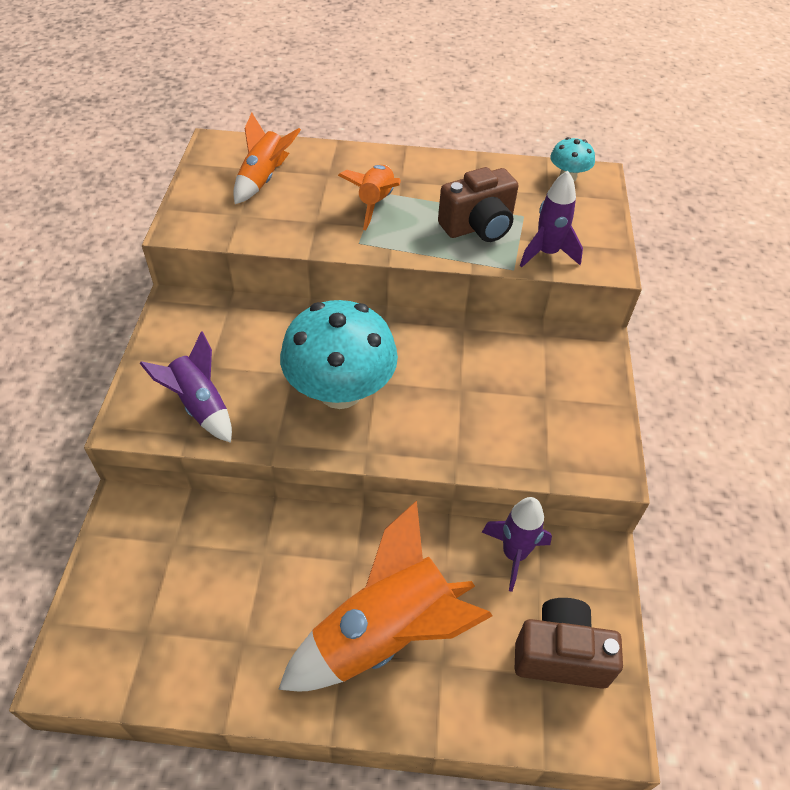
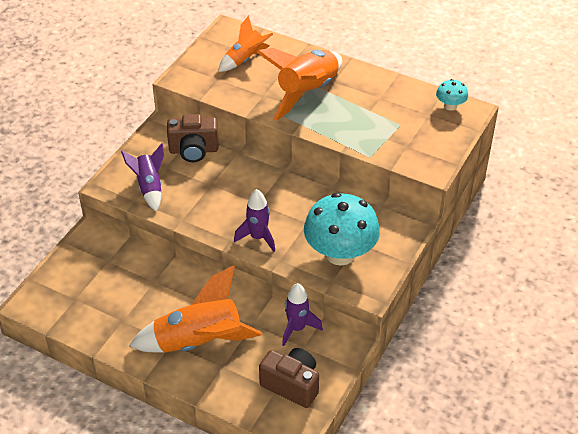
camera: 25 degrees right, 5 degrees down
(340, 391) = (233, 202): turquoise mushroom -> turquoise mushroom (340, 254)
(375, 203) = (307, 92): orange rocket -> orange rocket, size x1.73
(478, 227) = (365, 124): brown camera -> brown camera (194, 150)
(547, 253) = (398, 152): purple rocket -> purple rocket (258, 237)

